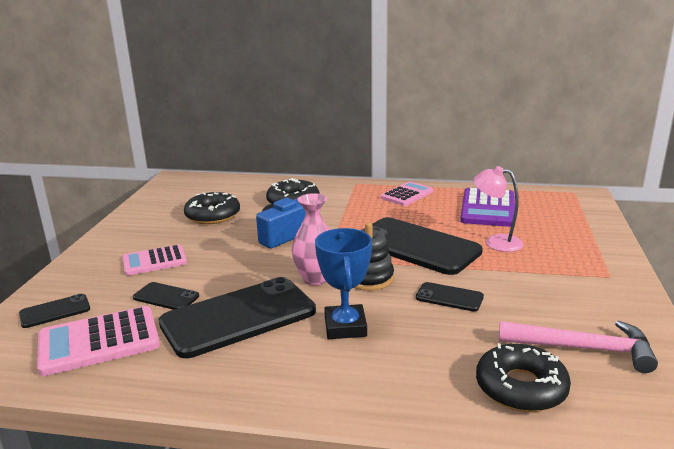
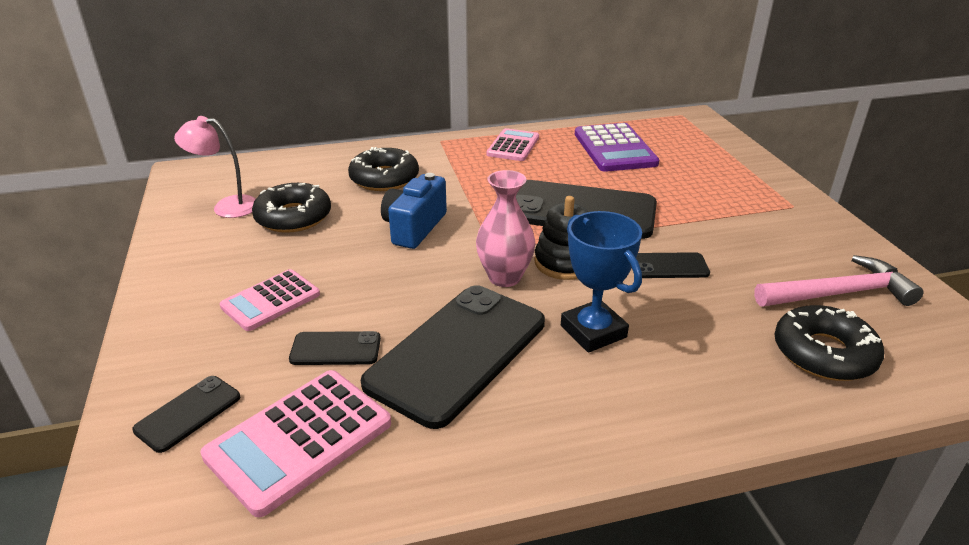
camera: 25 degrees left, 10 degrees up
(496, 242) = (657, 188): pink lamp -> pink lamp (227, 206)

